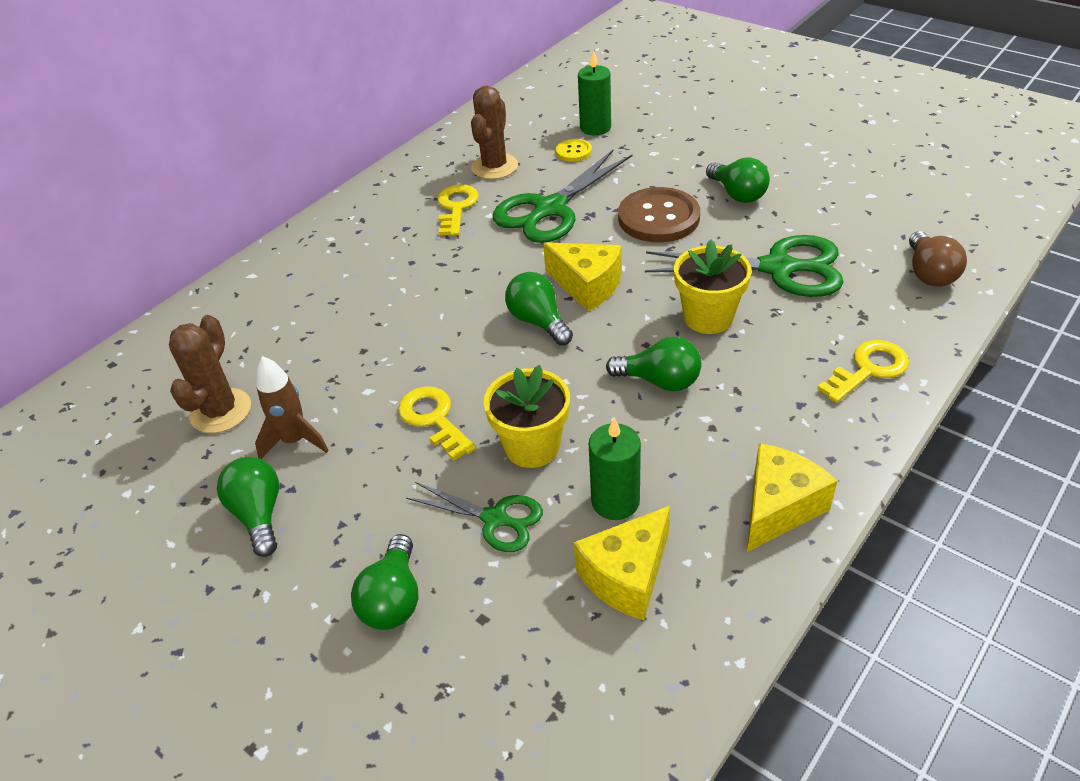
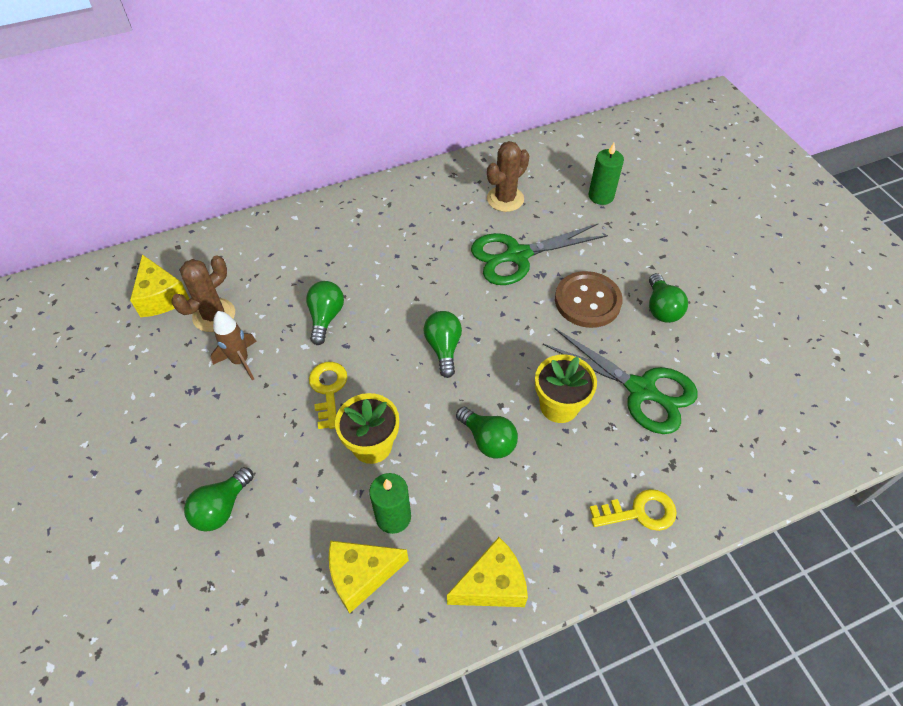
camera: 25 degrees right, 10 degrees up
(259, 514) = (189, 404): green light bulb -> green light bulb (326, 317)
(456, 207) = (455, 223): yellow key -> none
(495, 519) = (314, 486): green scissors -> none
(573, 151) = (569, 211): yellow button -> none
(587, 286) = (496, 335): yellow cheese -> yellow cheese (161, 297)
(929, 273) = (753, 455): brown light bulb -> none

